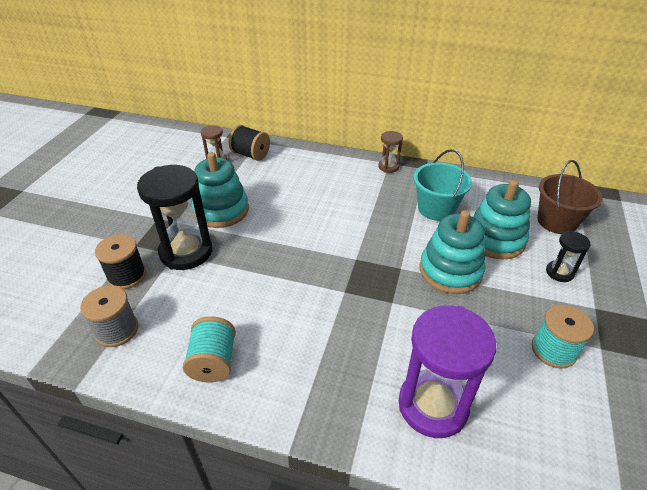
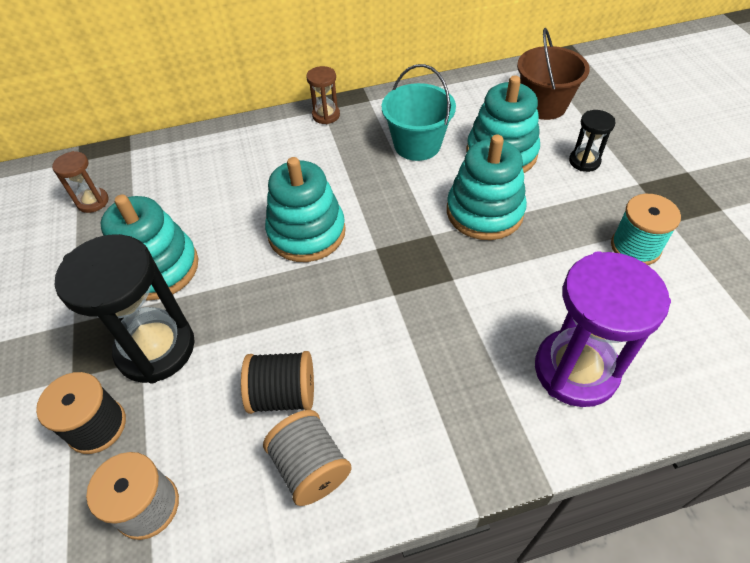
camera: 30 degrees left, 10 degrees up
(213, 362) = (310, 467): turquoise spool -> grey spool
(250, 154) = (135, 172): black spool -> black spool (283, 394)
(320, 229) = (307, 232): none -> turquoise stacking toy

